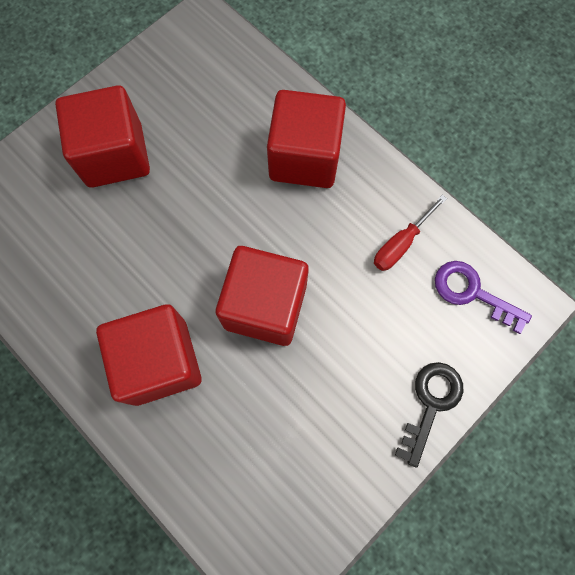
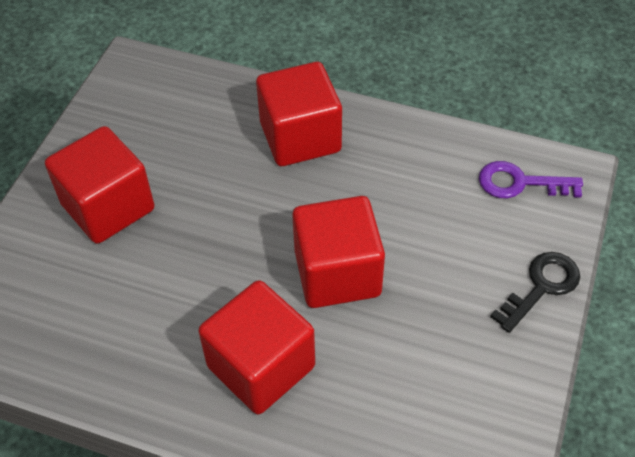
camera: 25 degrees left, 20 degrees down
(401, 243) = (432, 170): red screwdriver -> none
(430, 404) = (541, 287): black key -> black key turned 45 degrees clockwise

